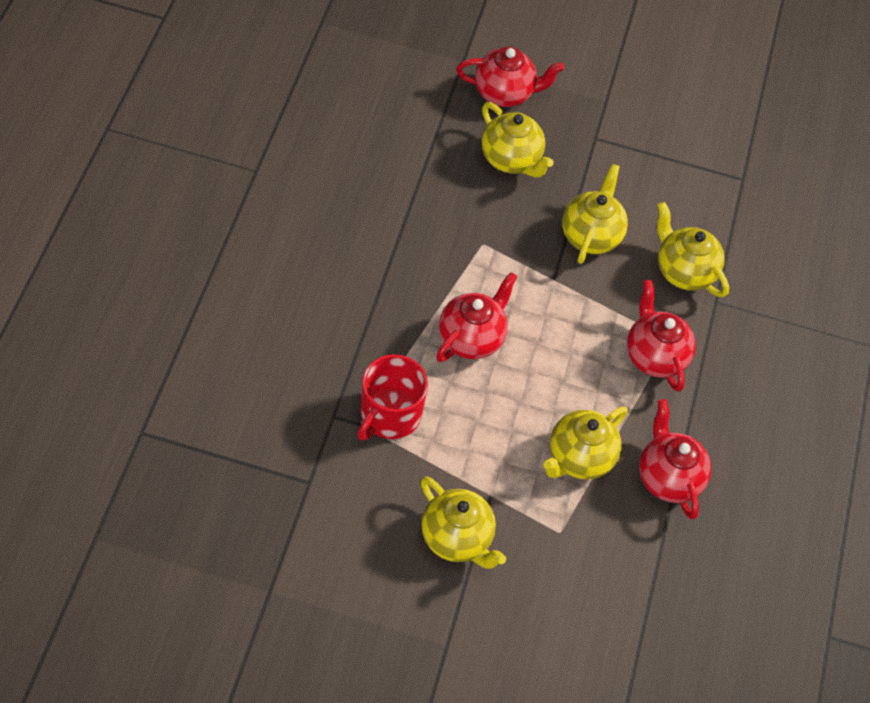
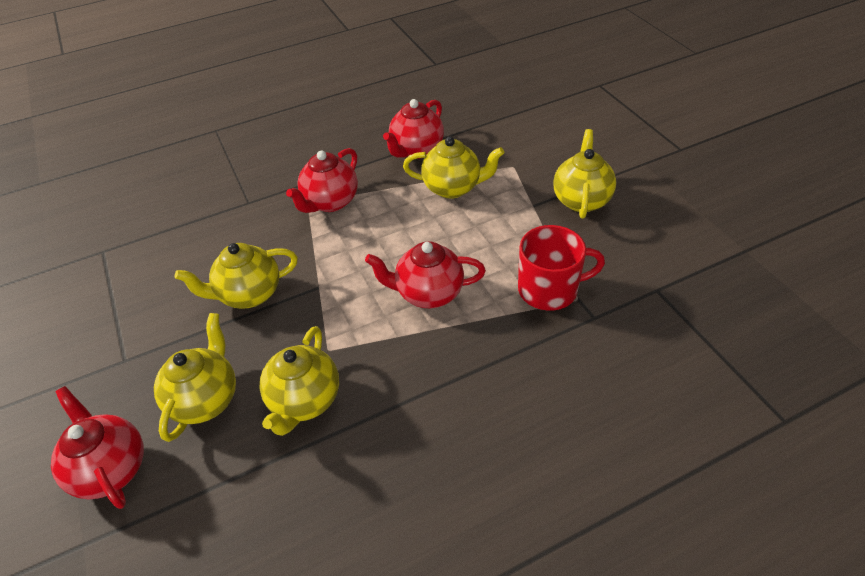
camera: 120 degrees left, 10 degrees down
(683, 271) = (235, 229): yellow teapot -> yellow teapot (305, 401)

